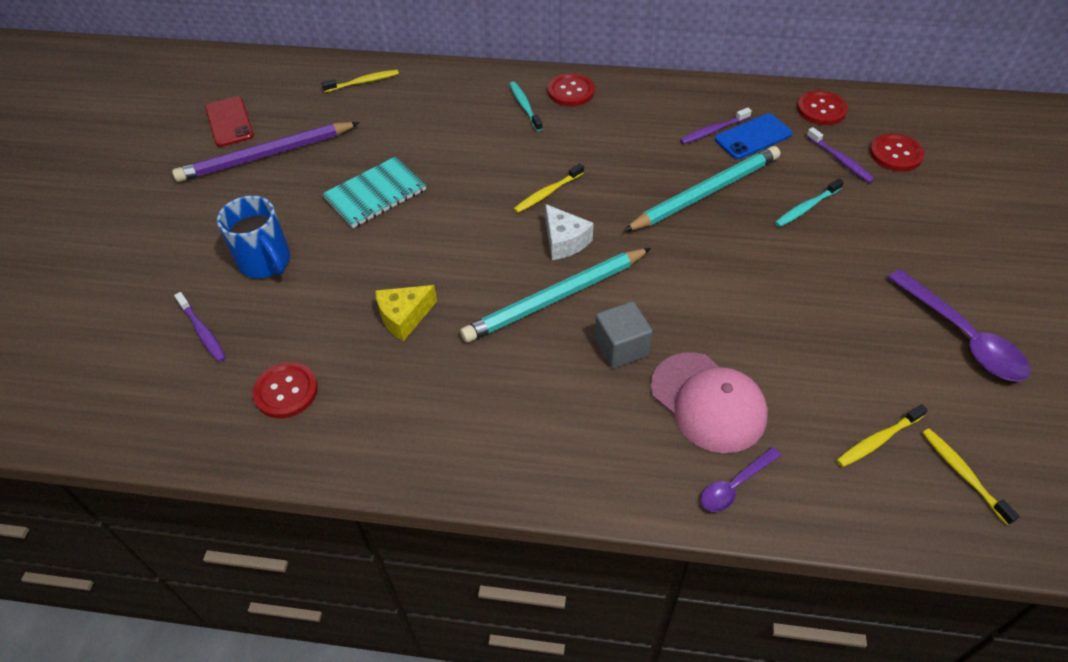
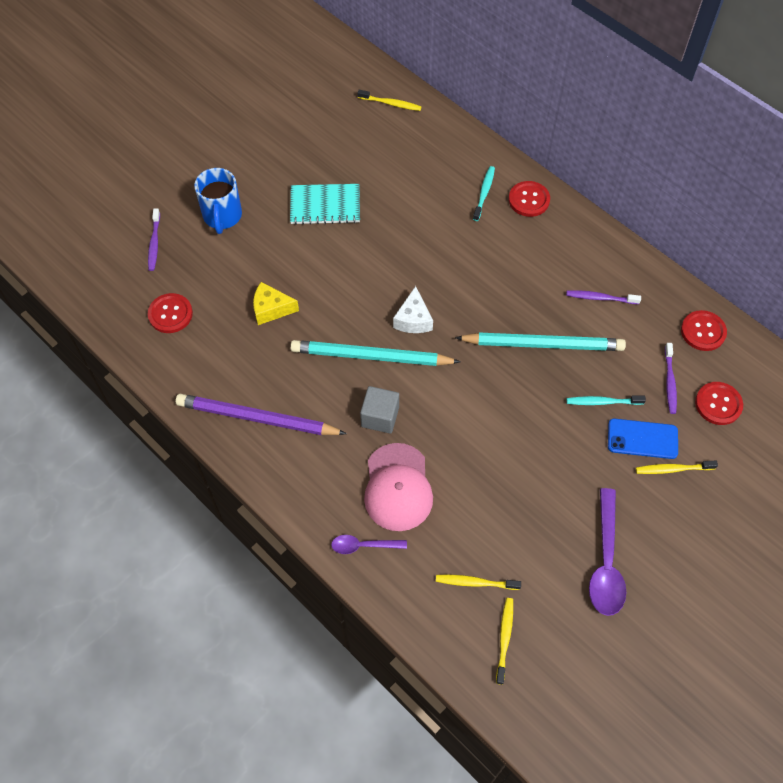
camera: 35 degrees right, 10 degrees up
(229, 122) = (279, 87): red phone -> none
(266, 155) = (282, 130): purple pencil -> purple pencil (257, 418)
(547, 193) = (435, 275): yellow toothbrush -> yellow toothbrush (673, 469)
(753, 137) = (624, 322): blue phone -> blue phone (642, 439)

